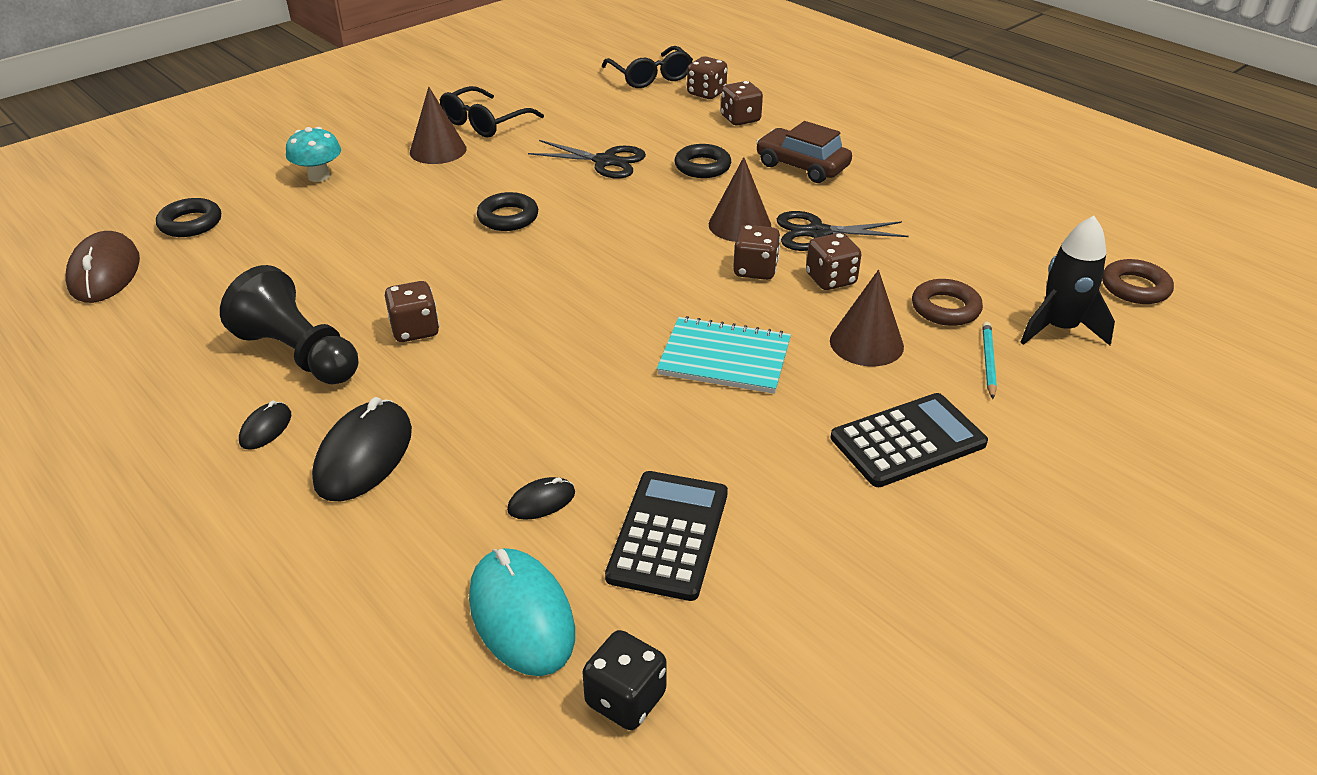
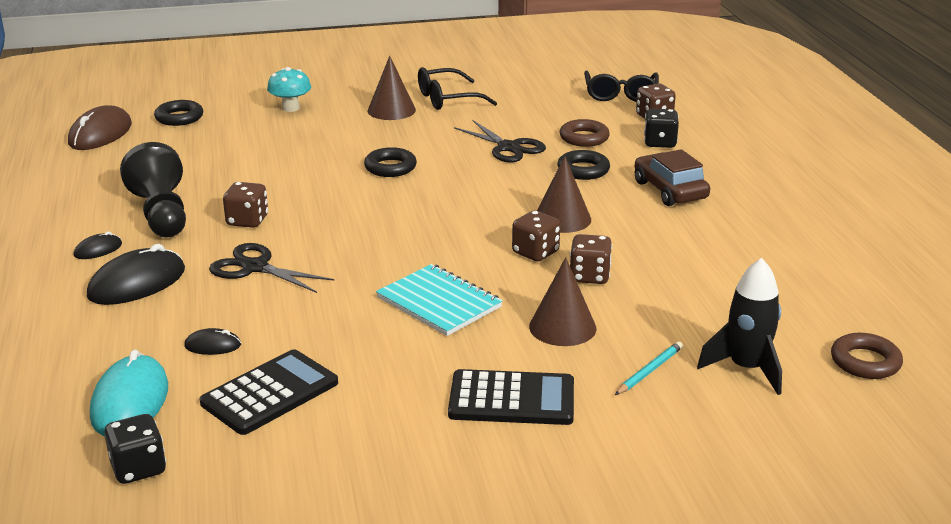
camera: 30 degrees right, 10 degrees down
(740, 119) = (660, 143): brown dice -> black dice
(817, 233) = (620, 241): black scissors -> black scissors (255, 267)
(945, 308) = (662, 324): brown ring -> brown ring (584, 138)

